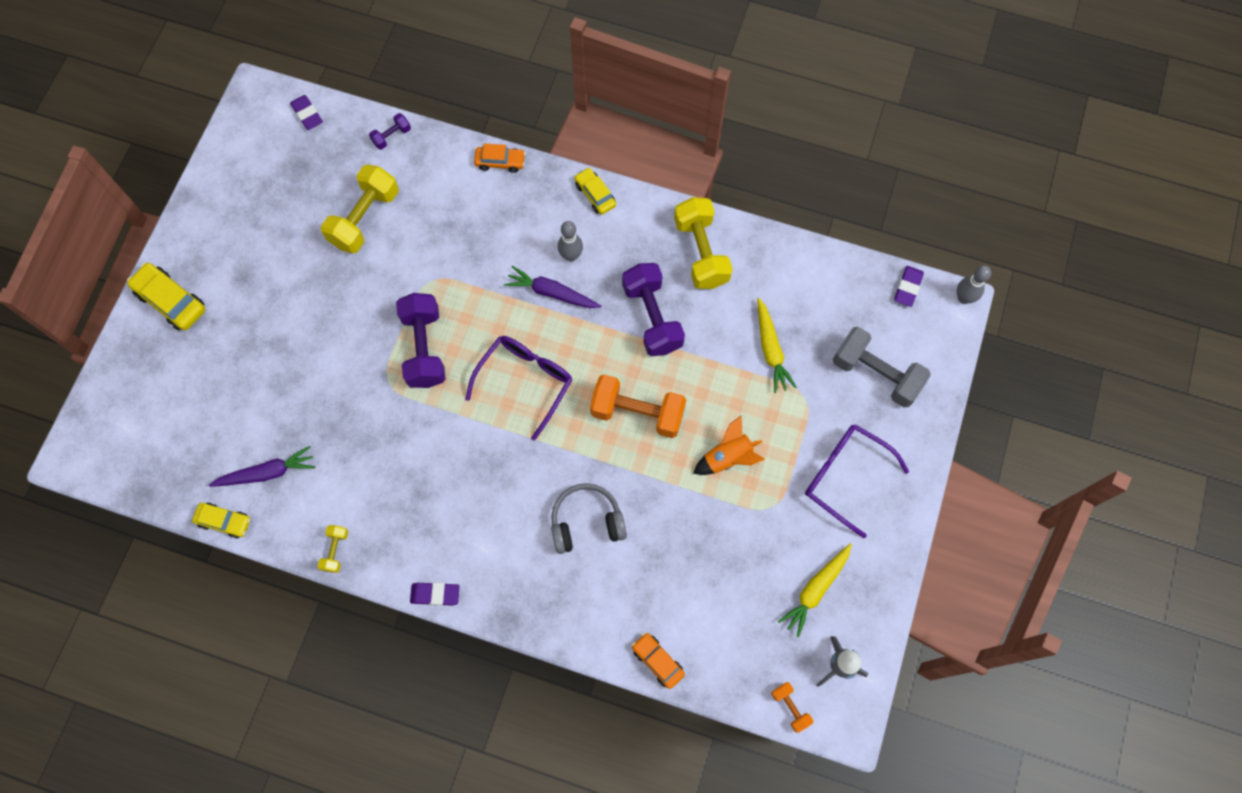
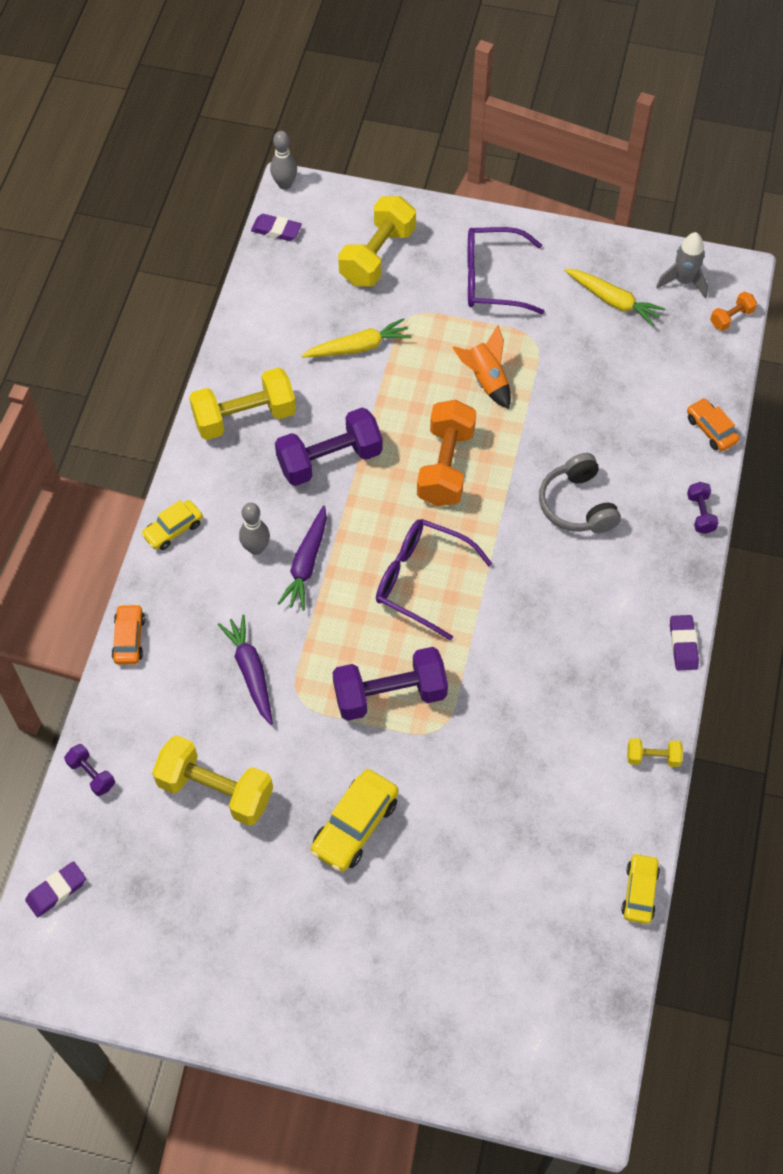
camera: 95 degrees left, 10 degrees down
(171, 301) = (352, 1022): yellow car -> yellow car (355, 826)
(267, 473) = (571, 852): purple carrot -> purple carrot (251, 672)
(566, 634) = (700, 513): none -> purple dumbbell
(657, 661) = (711, 429): orange car -> orange car turned 105 degrees clockwise
(845, 477) = (493, 279): purple glasses -> purple glasses turned 60 degrees clockwise
(876, 374) = (377, 256): grey dumbbell -> yellow dumbbell

